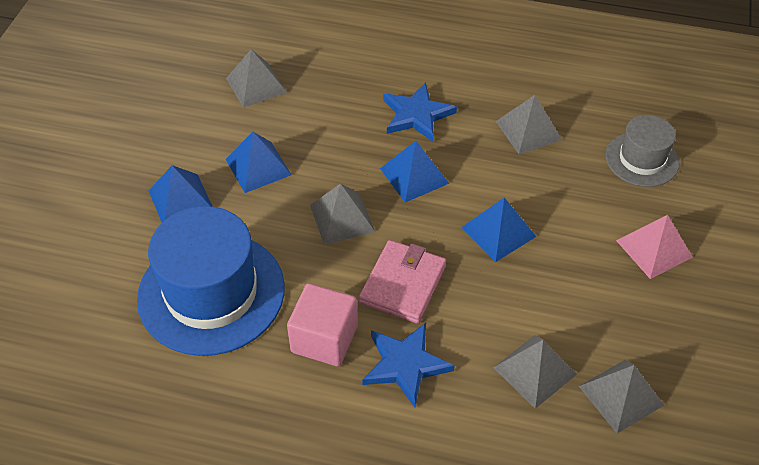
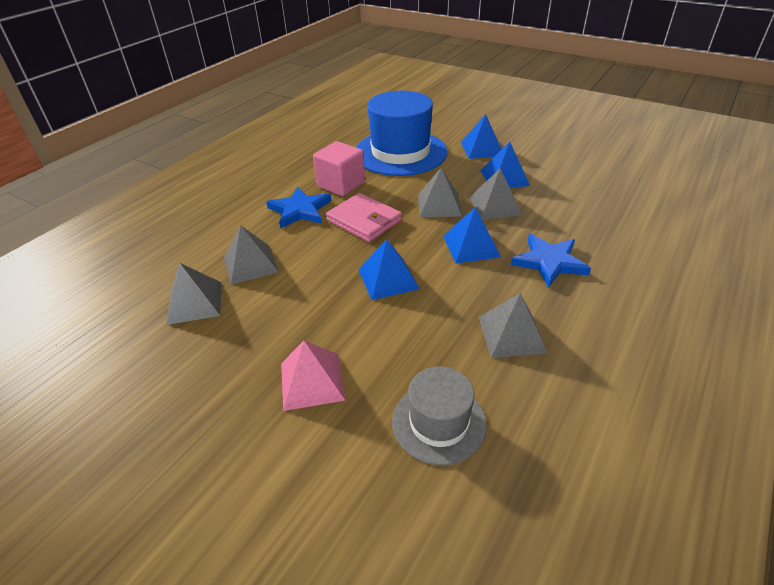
camera: 110 degrees right, 10 degrees down
(256, 85) = (599, 186): grey pyramid -> grey pyramid (495, 206)

